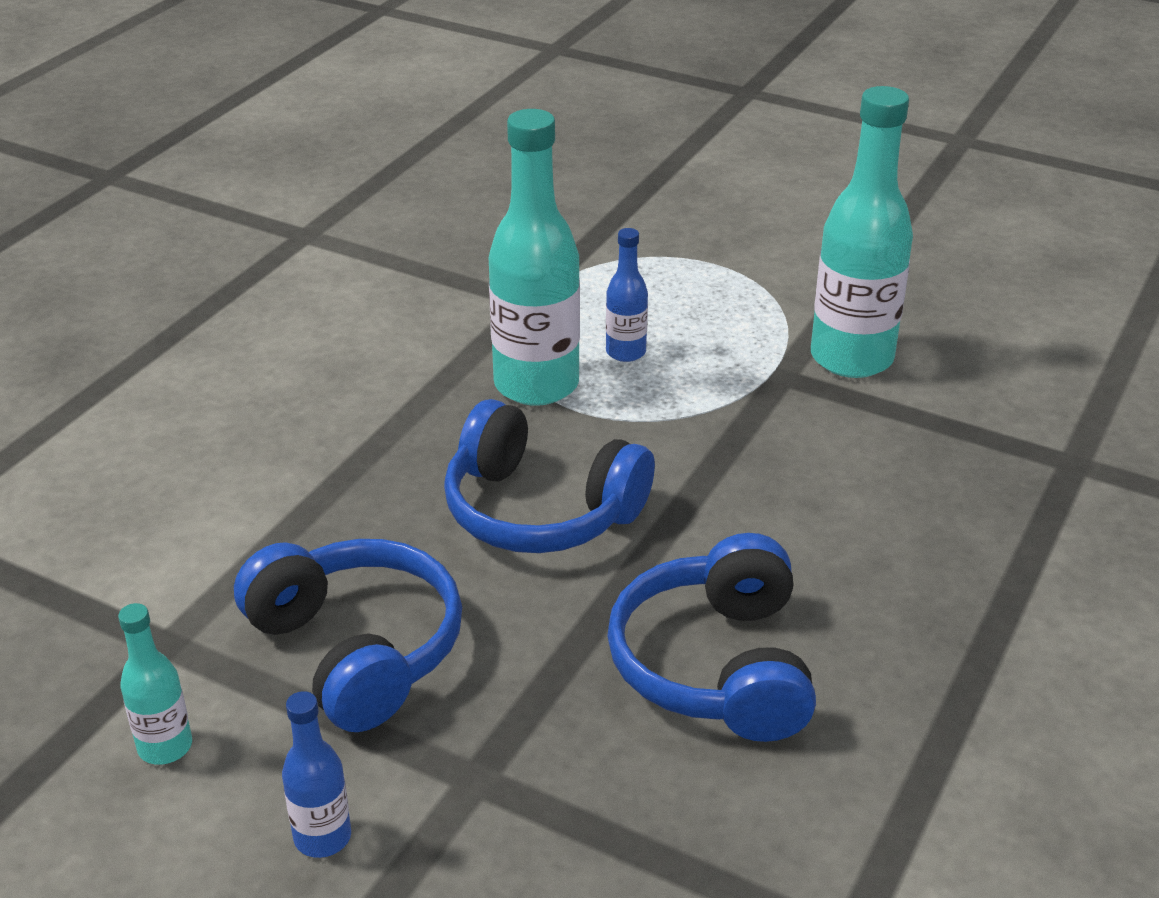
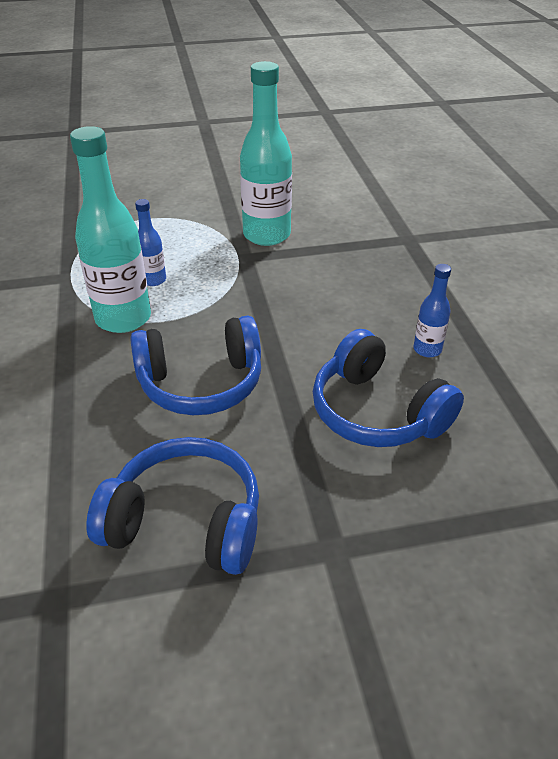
camera: 40 degrees left, 5 degrees up
(165, 747) = (129, 667): turquoise bottle -> none
(322, 837) = (292, 647): blue bottle -> blue bottle (427, 349)

